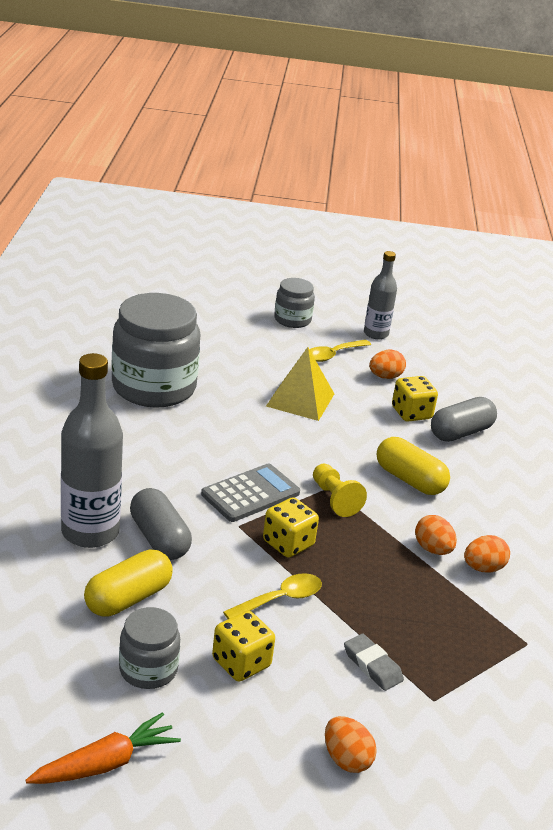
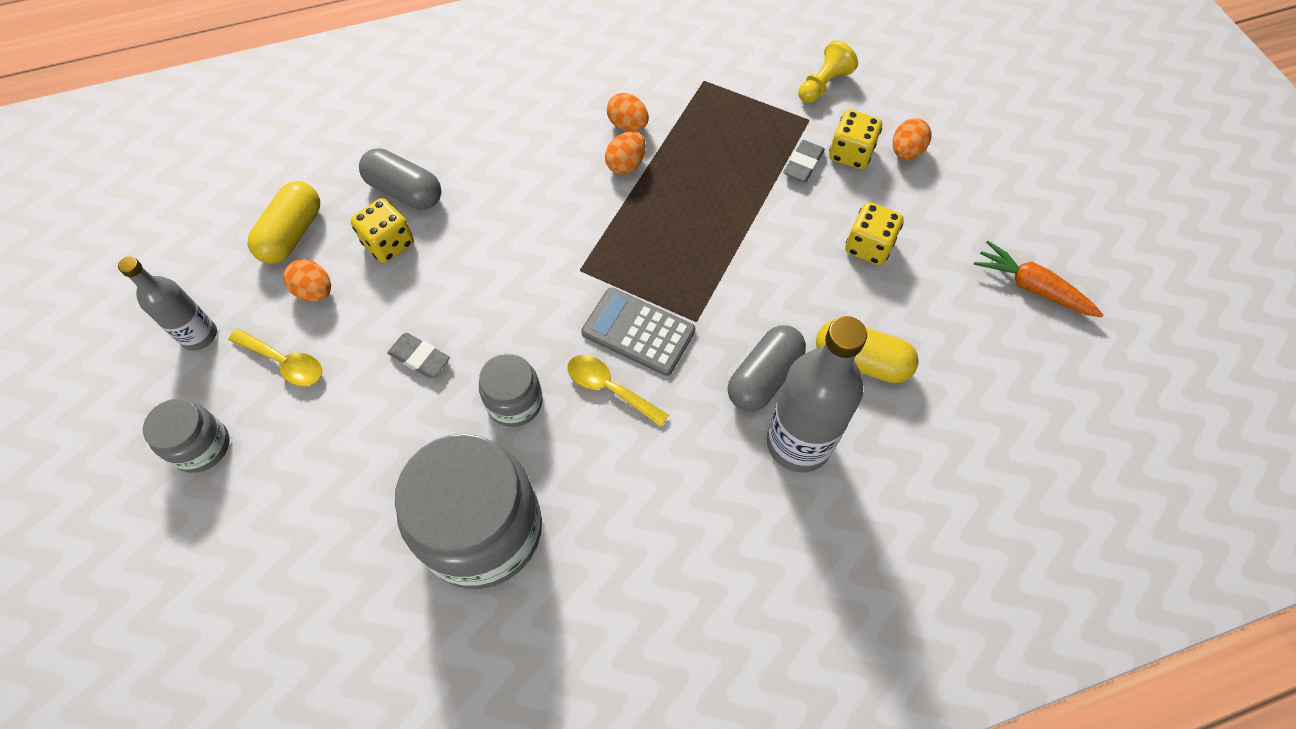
camera: 110 degrees left, 30 degrees up
(148, 669) = (926, 305): grey jar -> grey jar (514, 402)
(280, 599) = (774, 249): yellow spoon -> yellow spoon (609, 388)
(288, 543) = (695, 271): yellow dice -> yellow dice (850, 154)
(300, 400) = (420, 357): yellow pyramid -> grey eraser
(334, 499) = (599, 259): yellow pawn -> yellow pawn (823, 84)
(409, 480) = (524, 210): yellow capsule -> yellow capsule (292, 234)

